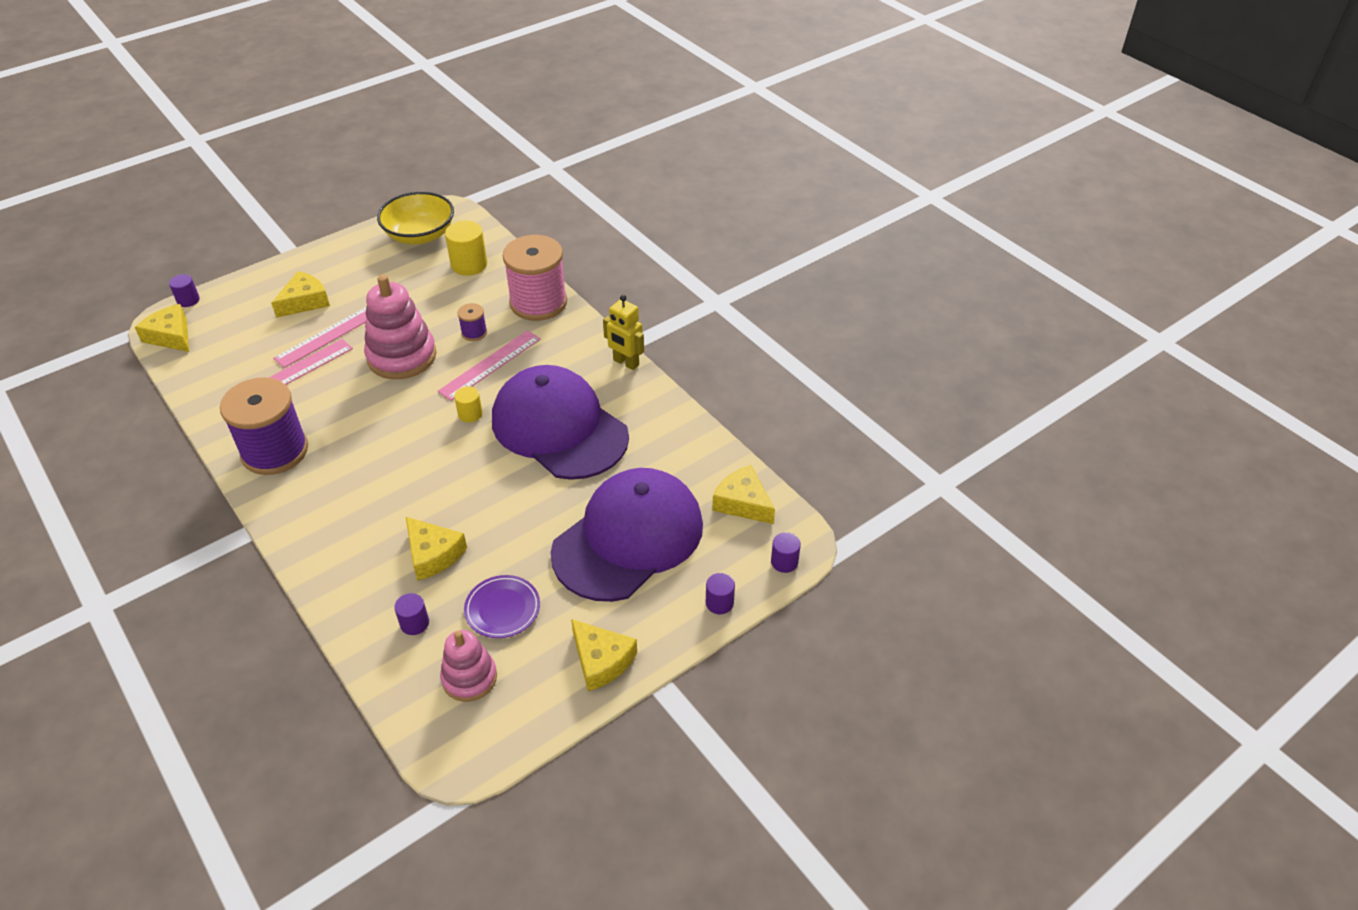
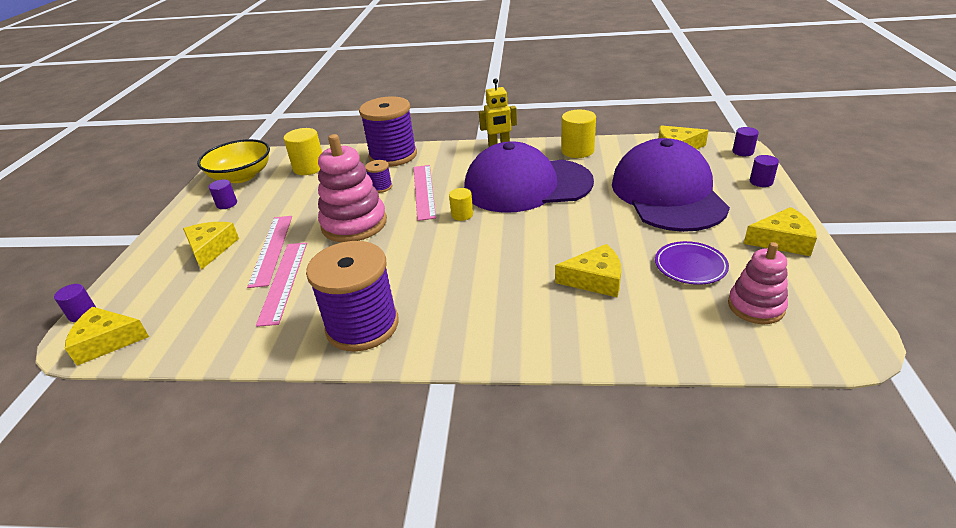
camera: 45 degrees left, 10 degrees down
(414, 623) = (667, 315): purple cylinder -> purple cylinder (227, 204)
(538, 302) = (393, 156): pink spool -> purple spool
(666, 427) = (577, 151): none -> yellow cylinder

